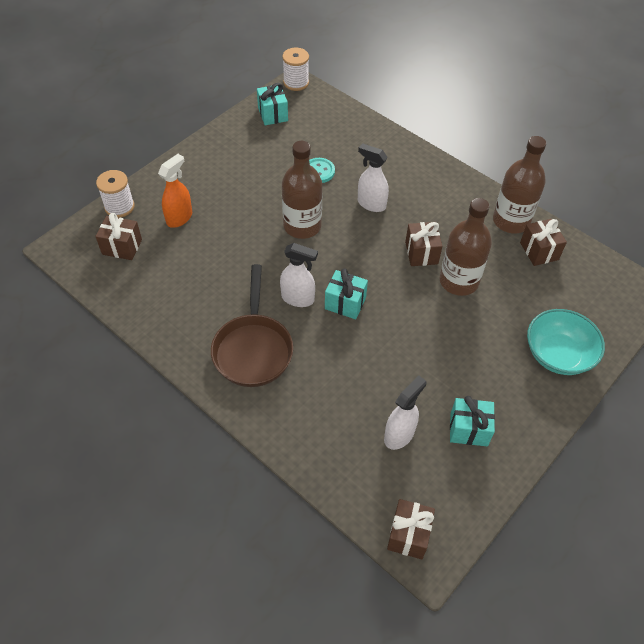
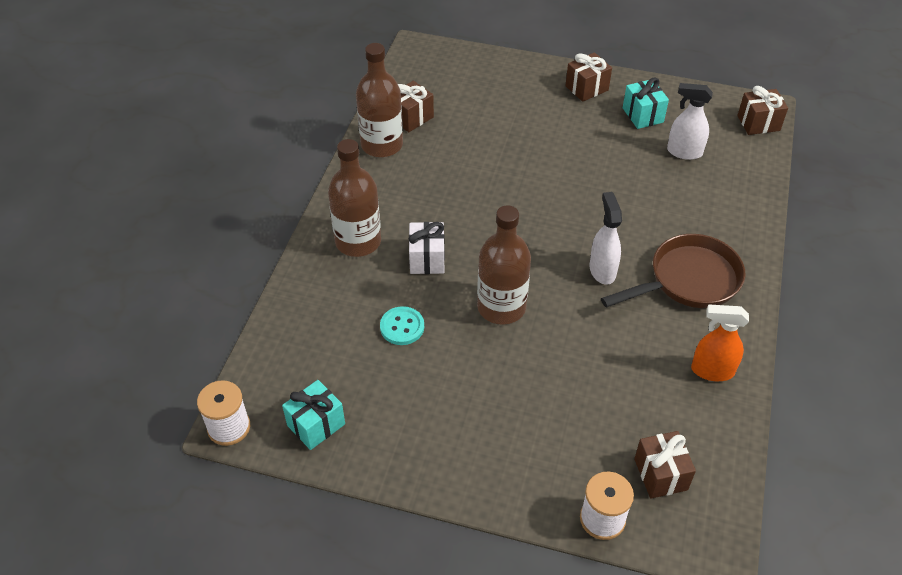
camera: 115 degrees left, 5 degrees down
(179, 218) = (572, 436): orange spray bottle -> orange spray bottle (711, 371)
(345, 303) = (579, 232): turquoise gift -> none
(371, 204) = (427, 259): white spray bottle -> white gift
(421, 253) = (471, 197): brown gift -> brown gift (586, 88)
(459, 281) = (489, 161): brown bottle -> brown bottle (358, 241)
(558, 354) = (526, 83): turquoise bowl -> none

